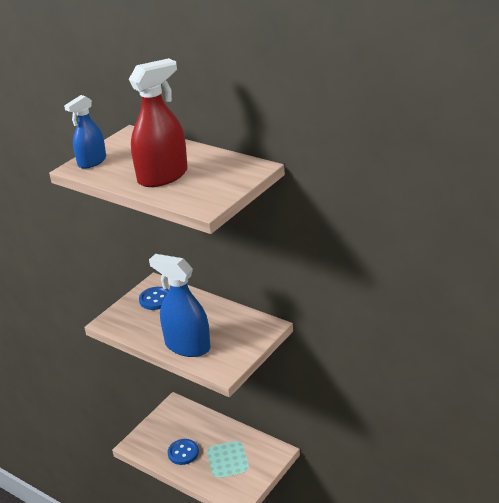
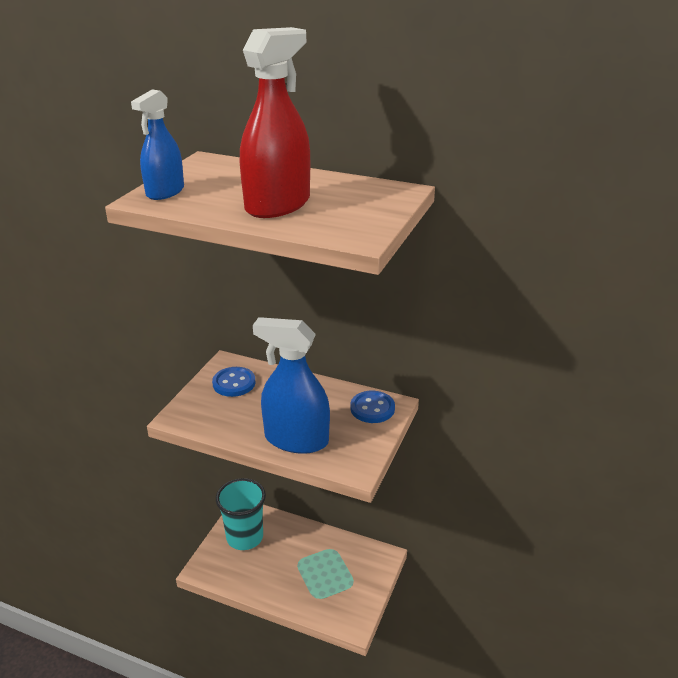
camera: 15 degrees left, 0 degrees up
(171, 424) = (245, 537): none -> turquoise cup
(183, 453) = (268, 572): blue button -> blue button (372, 408)

